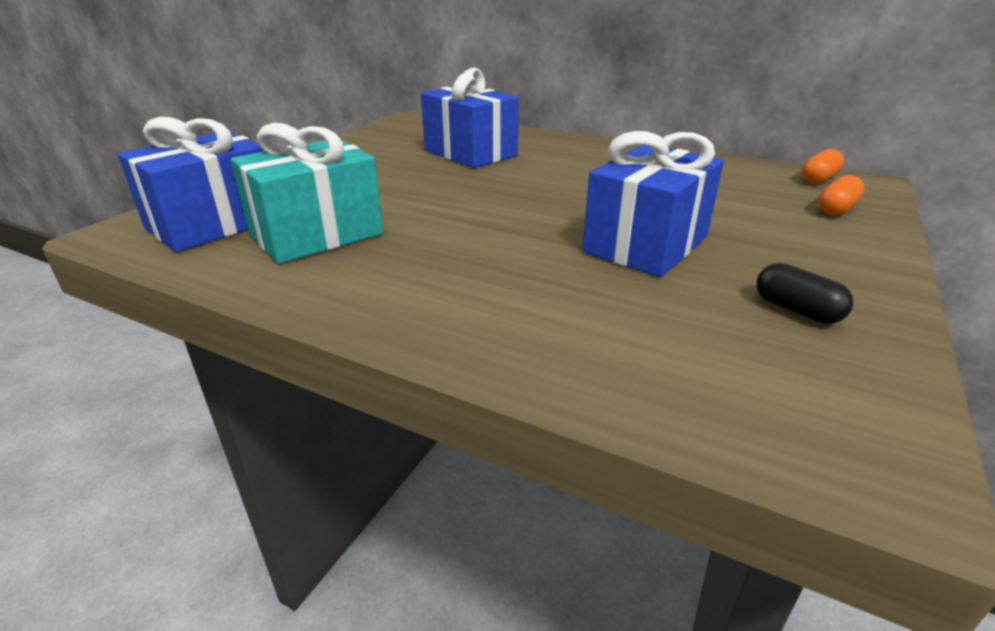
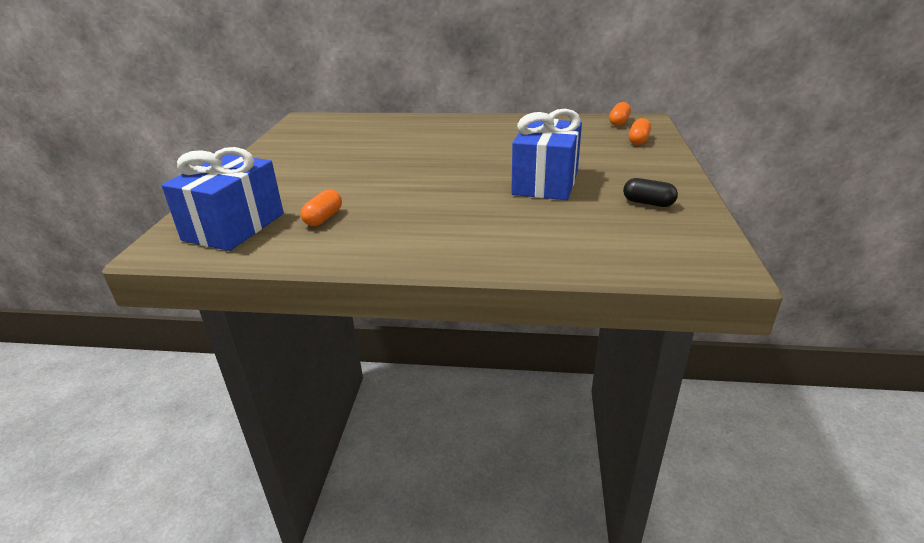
camera: 20 degrees left, 0 degrees up
(316, 234) = (323, 218): turquoise gift -> orange capsule
(470, 153) = (379, 140): blue gift -> none

